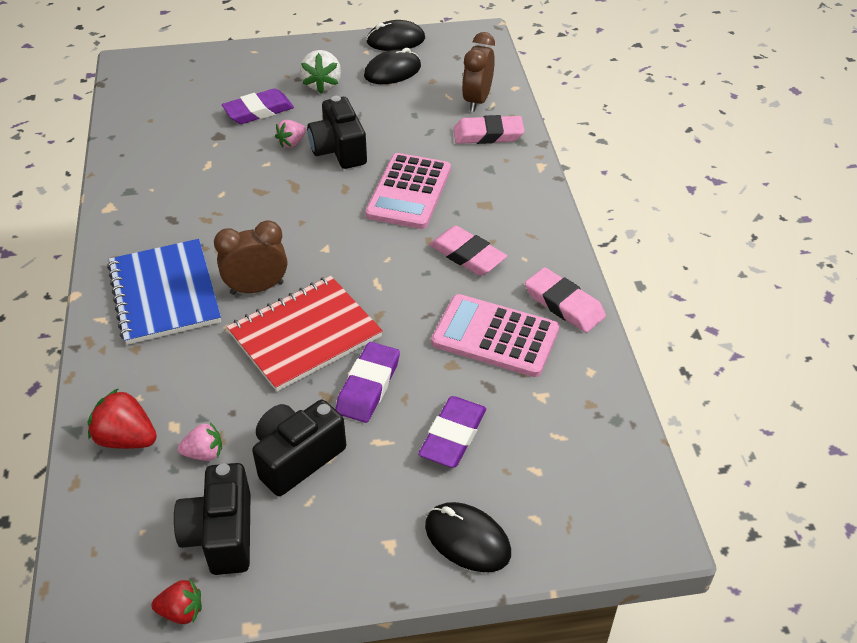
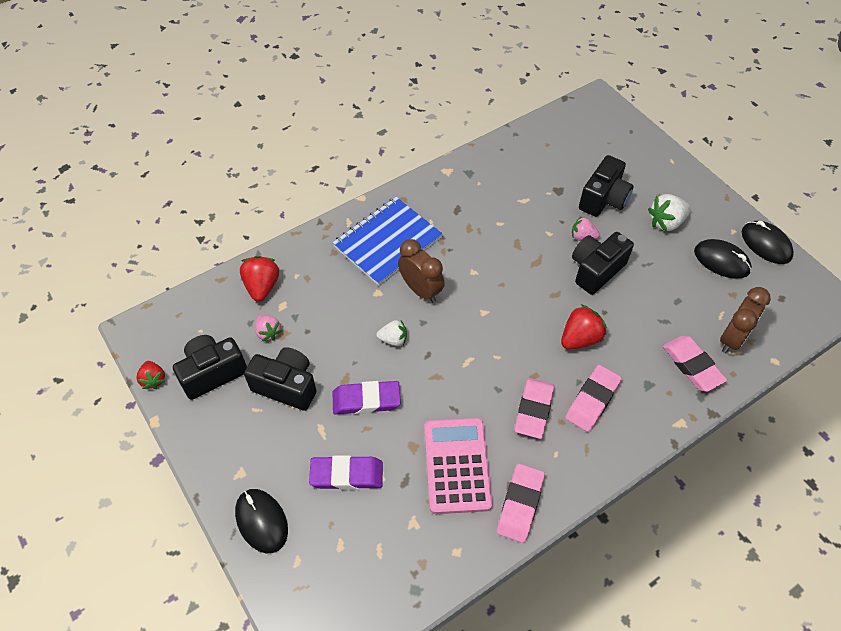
camera: 65 degrees right, 10 degrees up
(258, 111) = (603, 199): purple eraser -> black camera
(305, 335) = (393, 339): red notebook -> white strawberry
(409, 192) = (580, 338): pink calculator -> red strawberry
(467, 539) = (261, 521): black mouse -> black mouse turned 45 degrees counterclockwise
(477, 100) = (732, 338): brown clock -> brown clock turned 135 degrees clockwise
(482, 211) = (592, 400): none -> pink eraser

